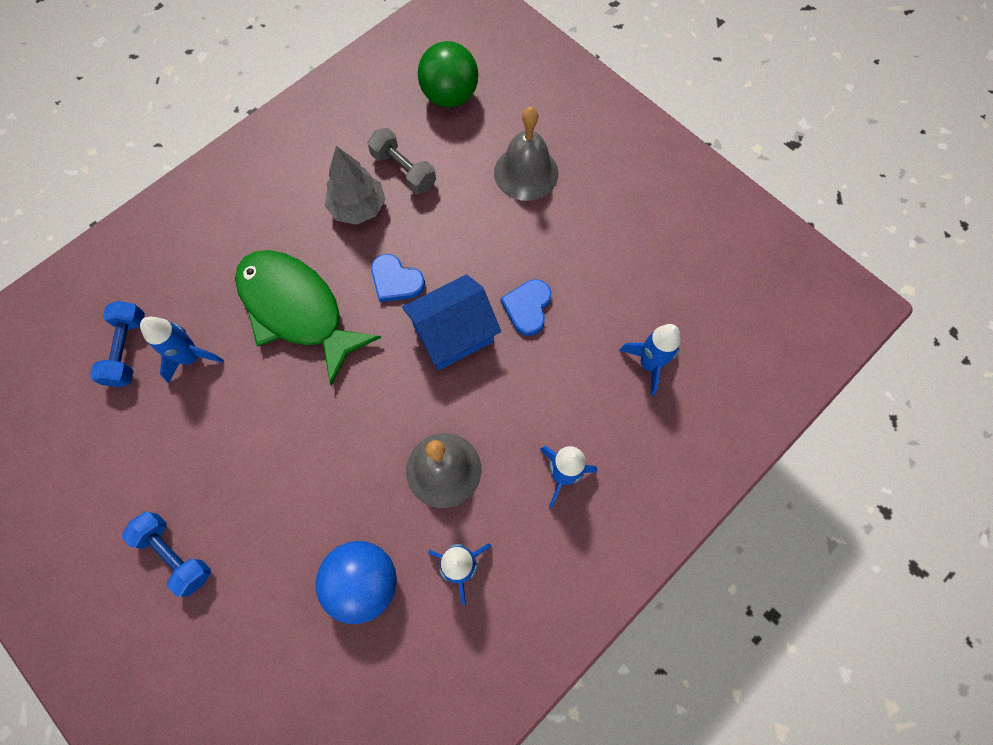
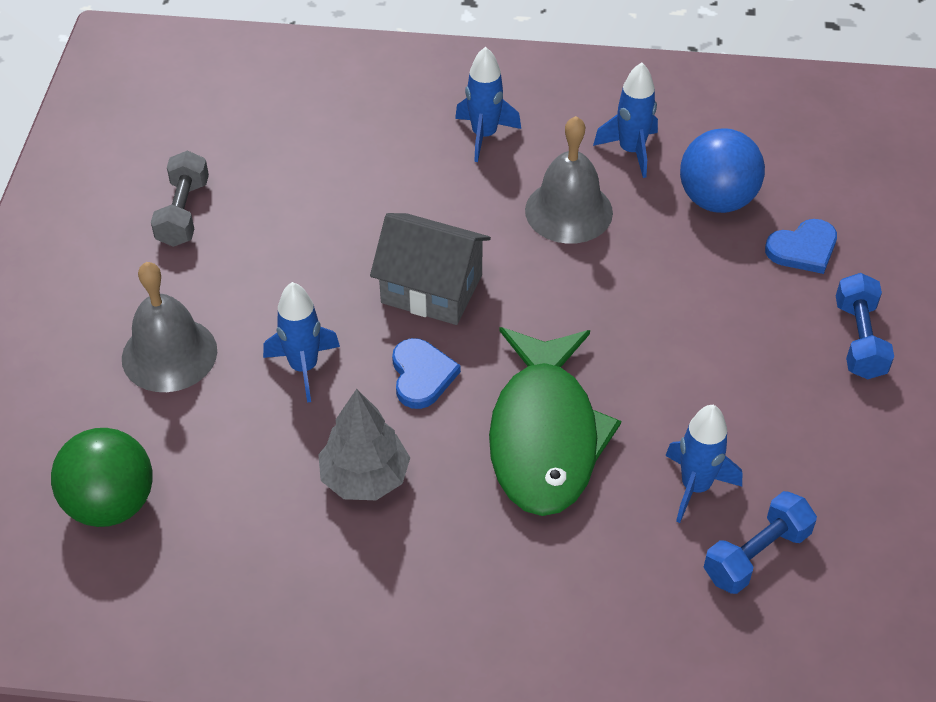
camera: 130 degrees left, 20 degrees down
(403, 170) = (270, 471): grey dumbbell -> grey dumbbell (183, 213)
(453, 333) = (431, 289): blue house -> grey house
(527, 307) = (343, 251): blue heart -> blue heart (803, 249)
(649, 364) = (316, 137): blue rocket -> blue rocket (304, 367)

